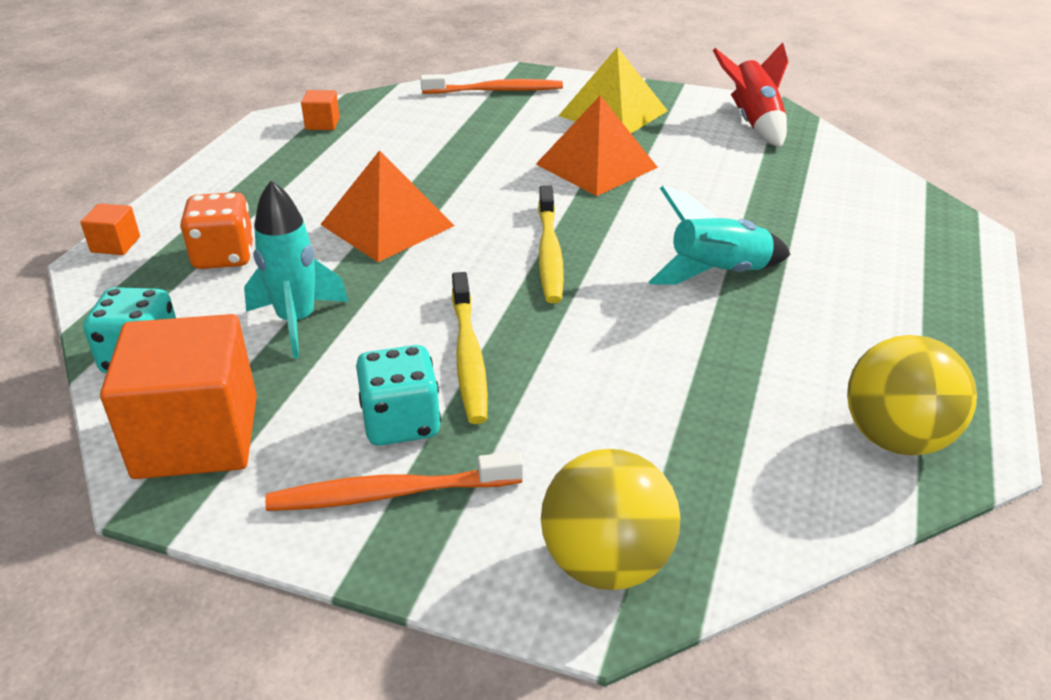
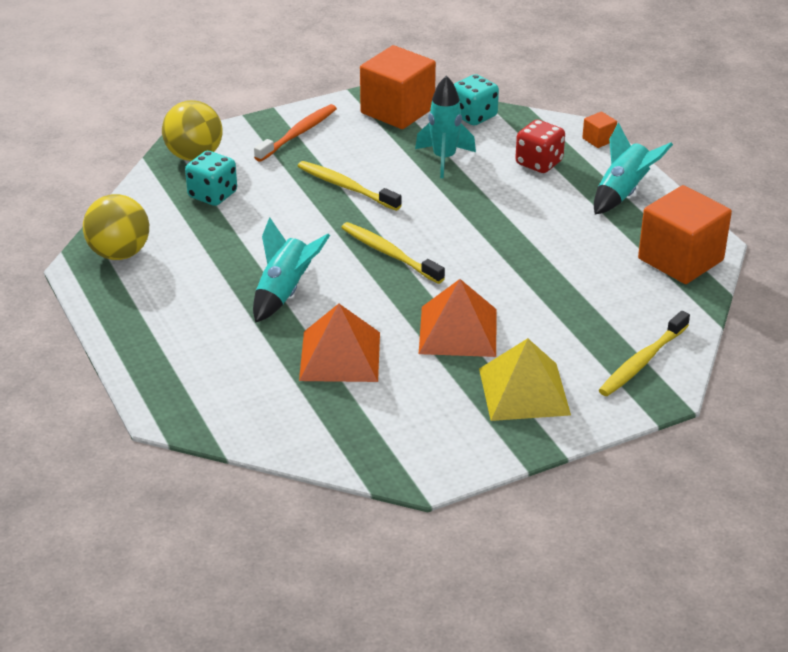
camera: 135 degrees right, 0 degrees up
(224, 256) = (539, 163): orange dice -> red dice
(232, 187) = (623, 193): none -> turquoise rocket
(322, 123) = (680, 259): orange cube -> orange cube, size x2.35
(387, 225) = (499, 220): orange pyramid -> orange pyramid (340, 356)
(401, 423) = (331, 152): turquoise dice -> turquoise dice (212, 195)
(496, 91) = (642, 361): orange toothbrush -> yellow toothbrush
(754, 122) = (411, 447): red rocket -> none

